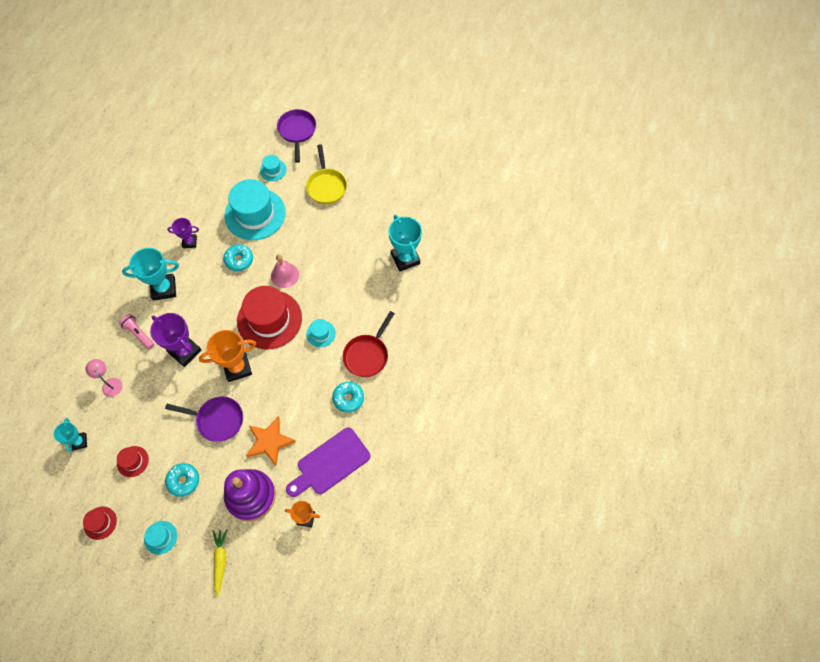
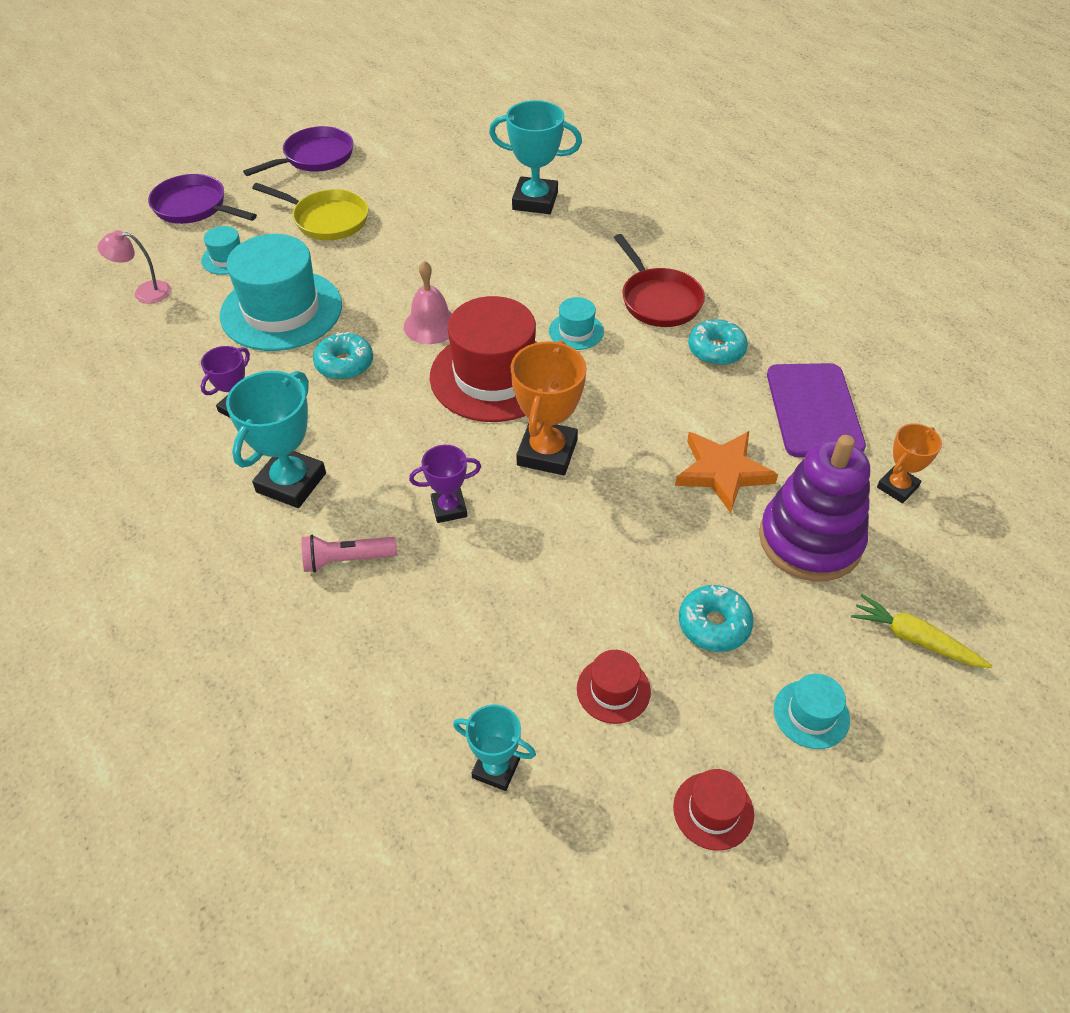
camera: 55 degrees left, 15 degrees down
(110, 383) = (410, 653): pink lamp -> pink lamp (144, 292)
(185, 351) = (449, 508): purple trophy -> purple trophy, size x0.59
(217, 420) = (626, 522): purple pan -> purple pan (315, 157)

